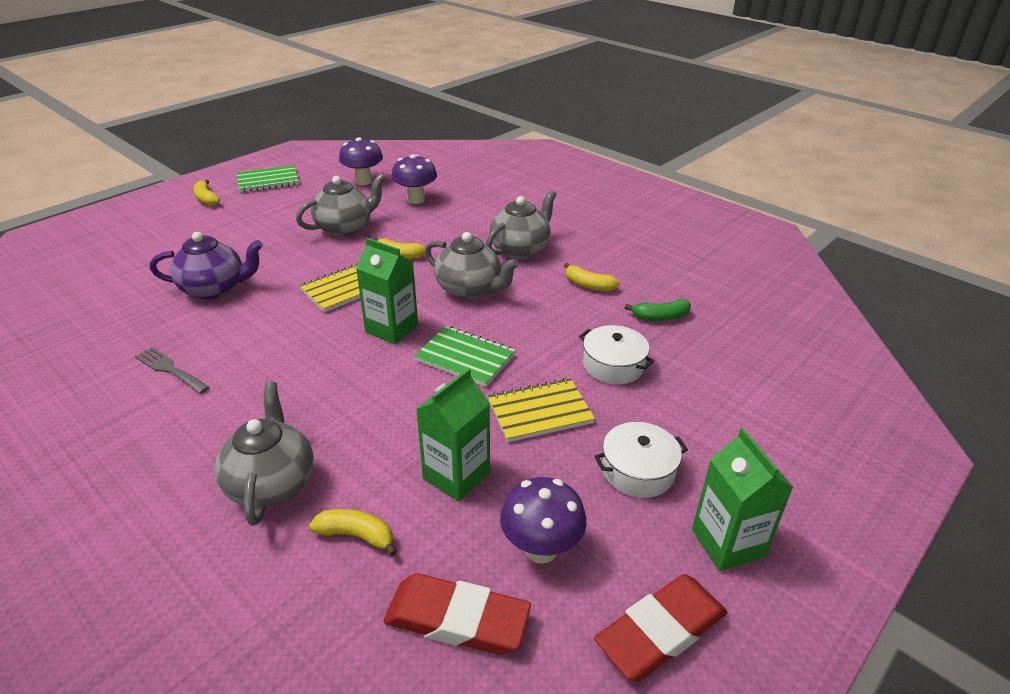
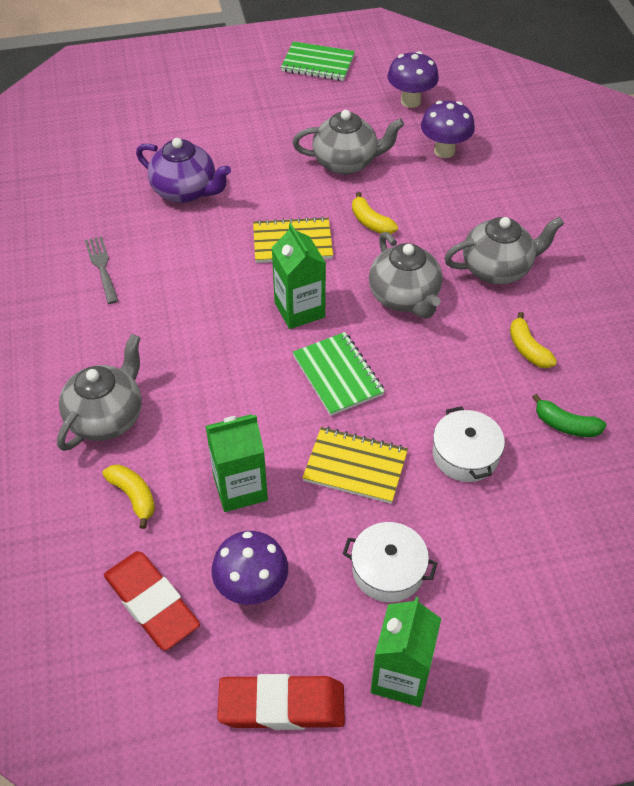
camera: 35 degrees right, 15 degrees up
(206, 199) = (246, 68): yellow banana -> none

